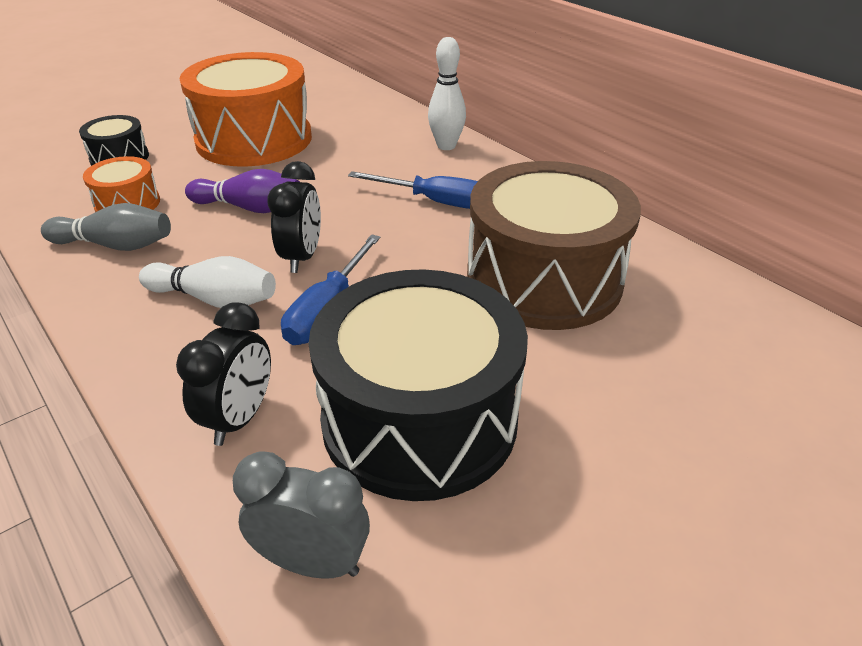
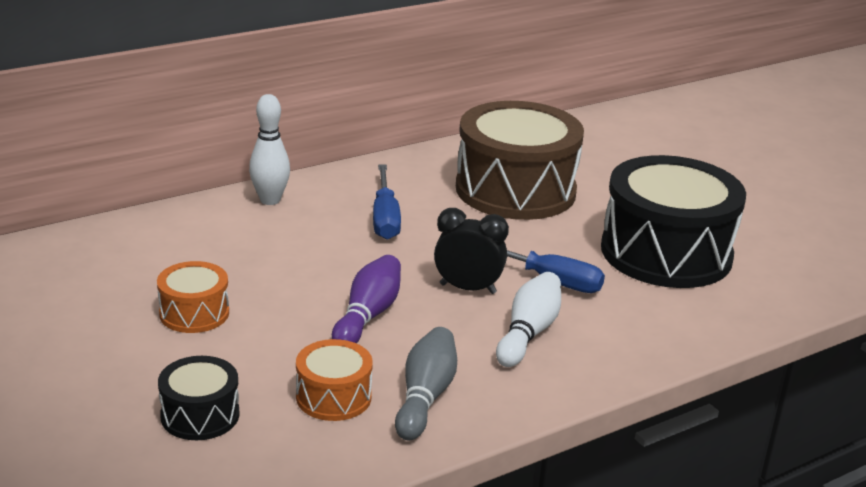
camera: 85 degrees left, 10 degrees down
(240, 418) = (671, 319): black clock -> none
(254, 139) = (194, 313): orange drum -> orange drum, size x0.47
(312, 562) = (780, 295): grey clock -> none
(435, 202) = (385, 218): blue screwdriver -> blue screwdriver turned 150 degrees clockwise

